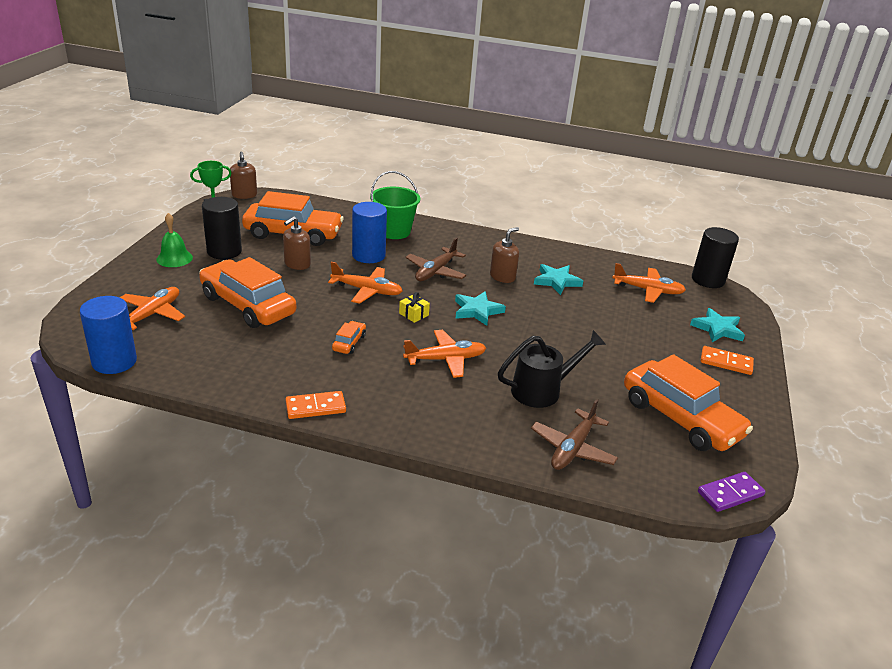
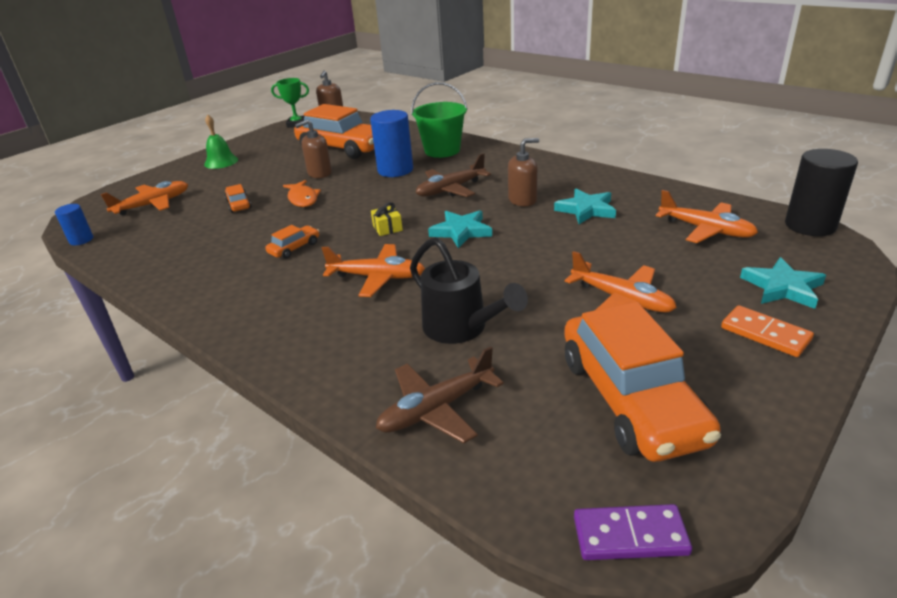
camera: 30 degrees right, 0 degrees up
(114, 362) = (81, 240): blue cylinder -> blue cylinder, size x0.55
(224, 251) = (267, 159): black cylinder -> none
(248, 305) = (239, 204): orange car -> orange car, size x0.42
(308, 293) = (303, 199): none -> orange fish
(315, 407) = (197, 306): orange domino -> none
(367, 290) = (362, 201): orange plane -> orange plane (621, 299)
(543, 390) = (461, 328): black watering can -> black watering can turned 45 degrees clockwise

